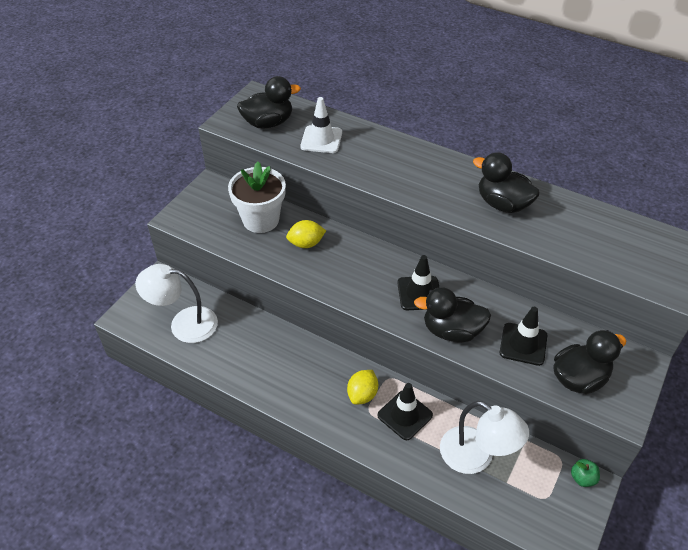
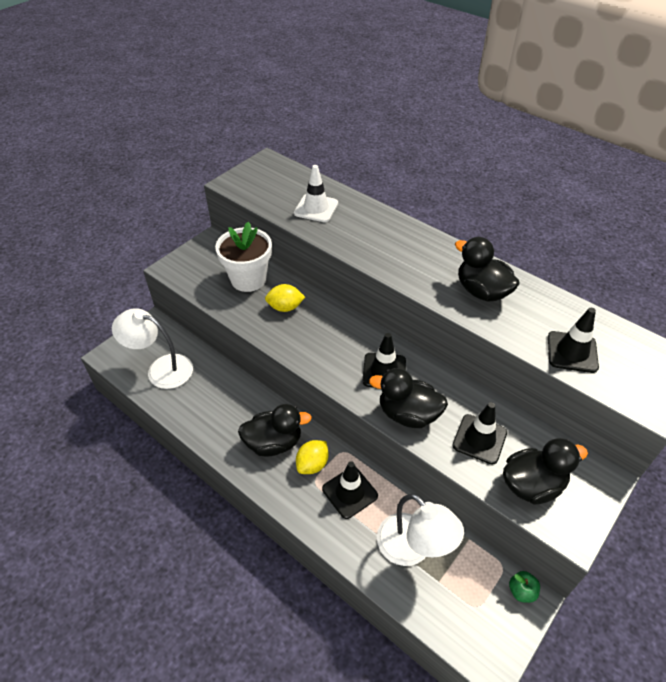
camera: 10 degrees right, 0 degrees up
(268, 123) = (270, 187): black duck -> black duck (274, 443)
(596, 250) = (572, 352): none -> black traffic cone

